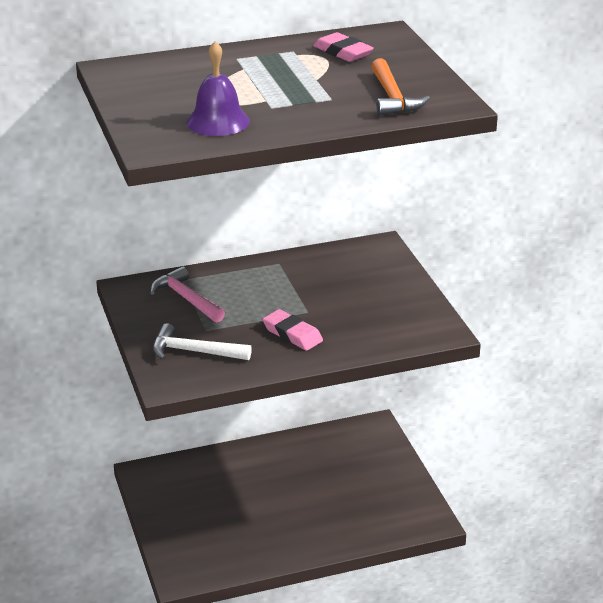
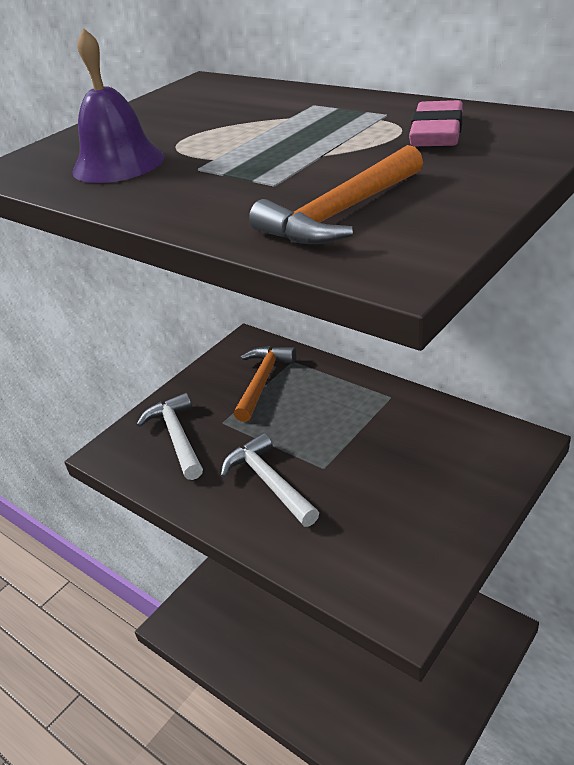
camera: 60 degrees right, 5 degrees up
(186, 299) = (262, 381): pink hammer -> orange hammer
(292, 334) = (268, 482): pink eraser -> white hammer

